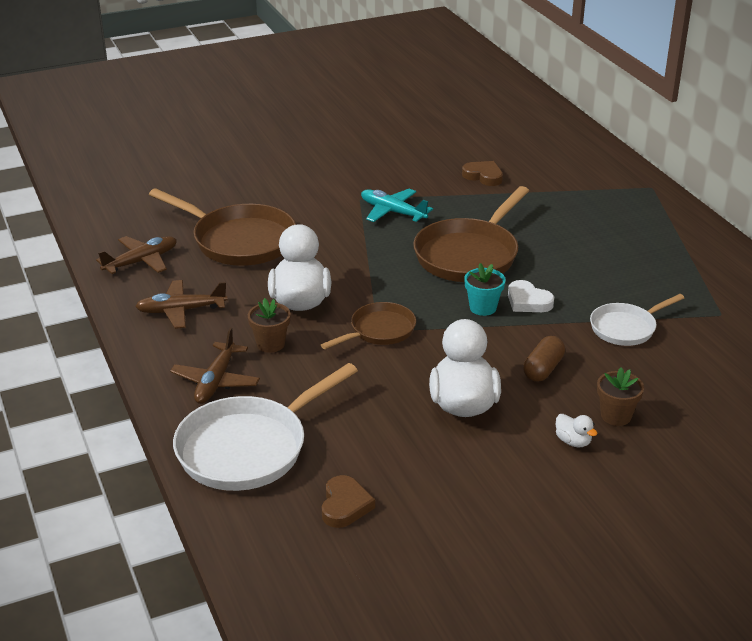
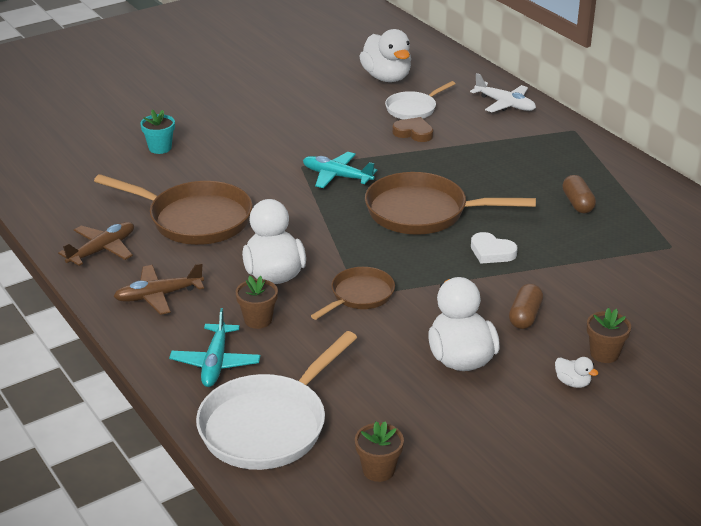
camera: 10 degrees left, 0 degrees up
(216, 381) = (215, 363): brown plane -> turquoise plane
(345, 505) = (378, 470): brown heart -> brown flower pot
(469, 255) = (423, 212): brown pan -> brown pan turned 75 degrees clockwise
(472, 120) = (386, 77): none -> white duck
(483, 308) = (451, 263): turquoise flower pot -> turquoise flower pot (160, 148)
(586, 156) = (505, 104): none -> white plane
(626, 328) = (589, 268): white pan -> white pan (413, 109)
(633, 261) = (577, 203): none -> brown capsule

